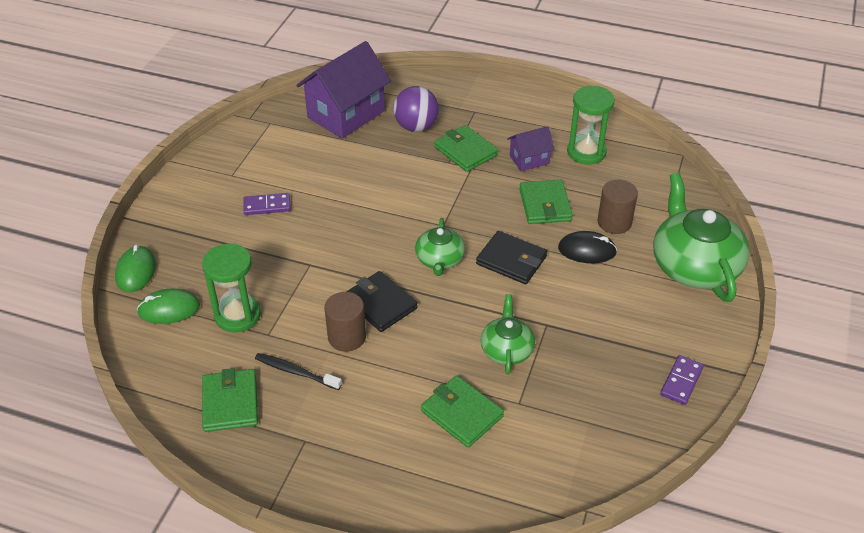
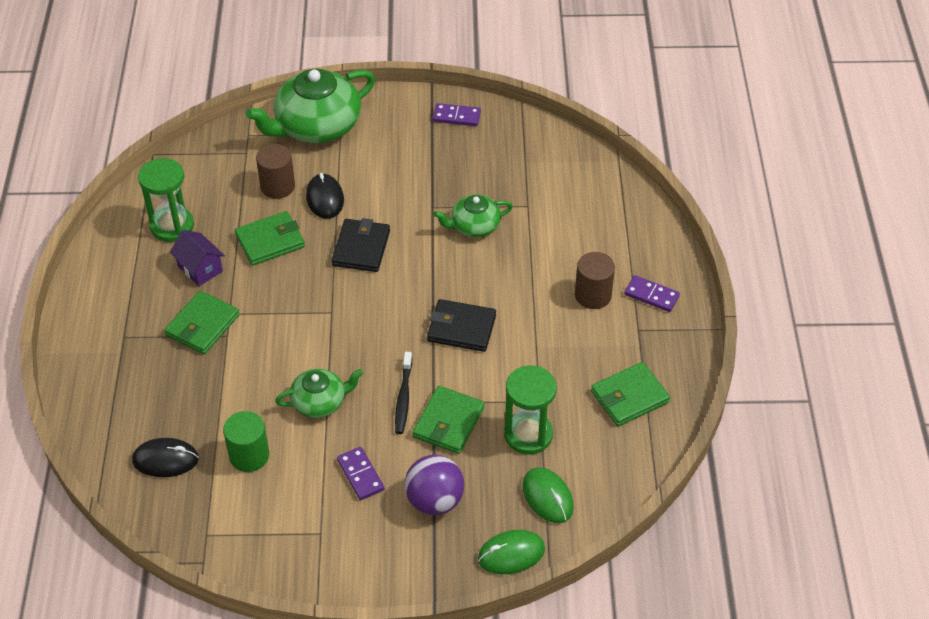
camera: 110 degrees left, 5 degrees up
(296, 372) = (572, 362): black toothbrush -> black toothbrush (403, 398)
(323, 153) = (249, 456): none -> green cylinder
(342, 470) = (651, 295): none -> purple domino
(346, 114) = (165, 460): purple house -> black mouse
(347, 337) = (514, 339): brown cylinder -> brown cylinder (593, 295)
(380, 304) = (461, 328): black wallet -> black wallet turned 75 degrees clockwise
(416, 127) = (170, 382): purple ball -> purple ball (434, 500)
(439, 260) = (382, 301): green teapot -> green teapot (319, 402)
(462, 414) = (557, 237): green wallet -> green wallet (448, 422)

